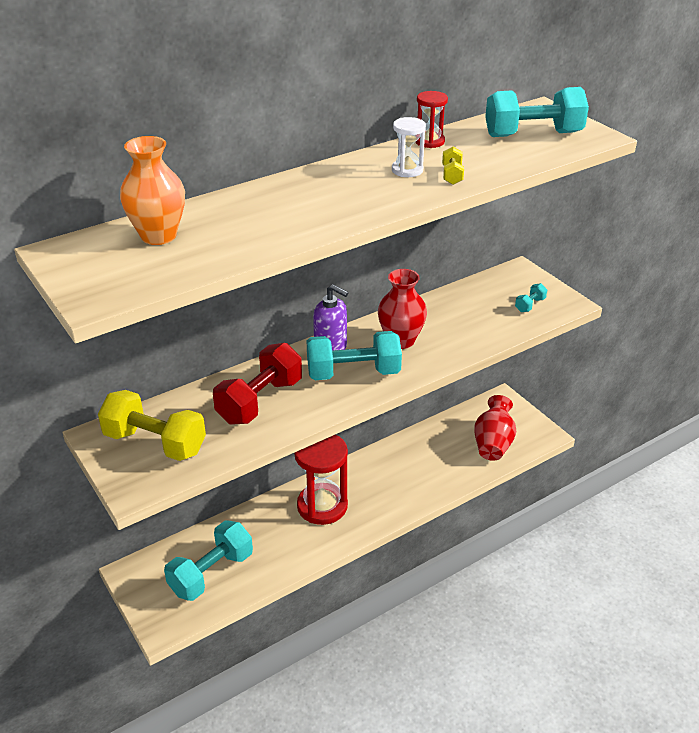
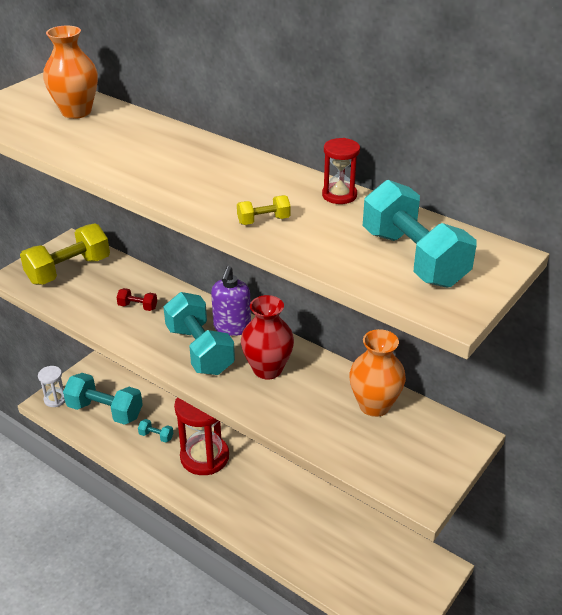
camera: 70 degrees right, 0 degrees up
(155, 443) = (69, 270): yellow dumbbell -> yellow dumbbell turned 45 degrees clockwise
(260, 401) = (138, 307): red dumbbell -> red dumbbell, size x0.44
(407, 170) = (259, 194): white hourglass -> white hourglass (55, 399)
(470, 299) = (374, 405): none -> orange vase
(493, 444) = (357, 575): red vase -> none
(530, 305) = (394, 459): turquoise dumbbell -> turquoise dumbbell (156, 436)

